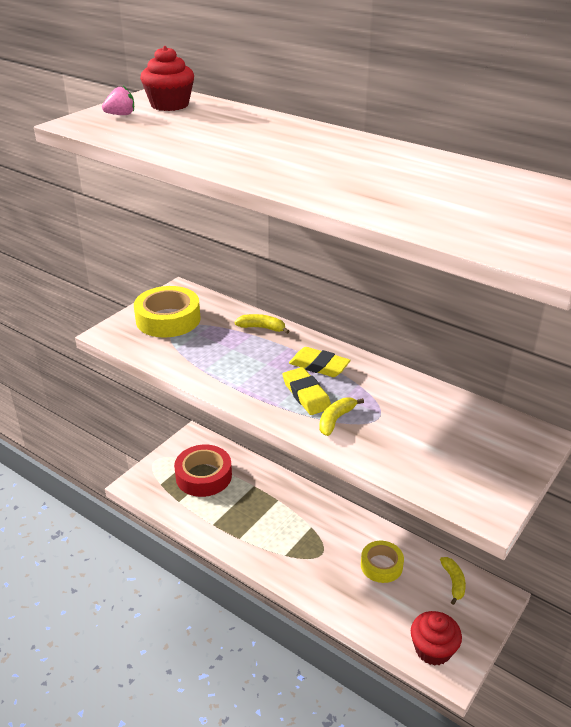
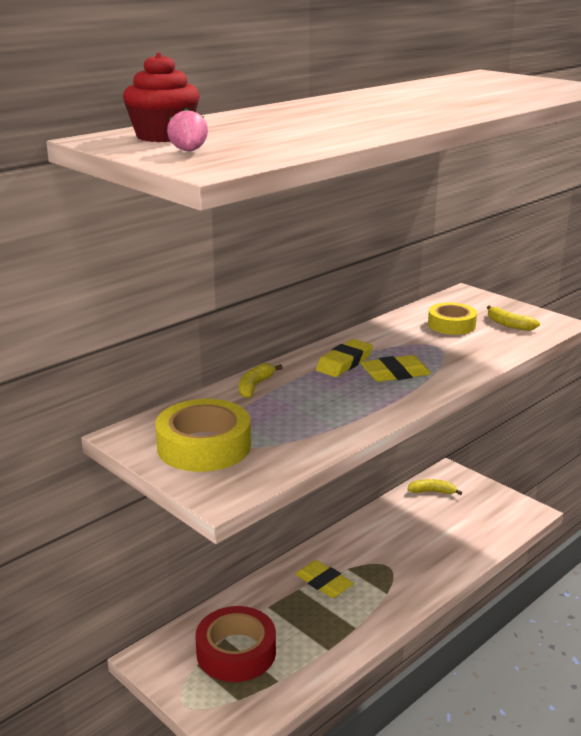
camera: 80 degrees left, 10 degrees down
(288, 514) = (323, 583): none -> yellow eraser
(336, 420) = (439, 364): yellow banana -> yellow banana (509, 325)
(381, 565) = (408, 529): yellow tape -> yellow tape (451, 325)
(433, 649) = (507, 517): red cupcake -> none

